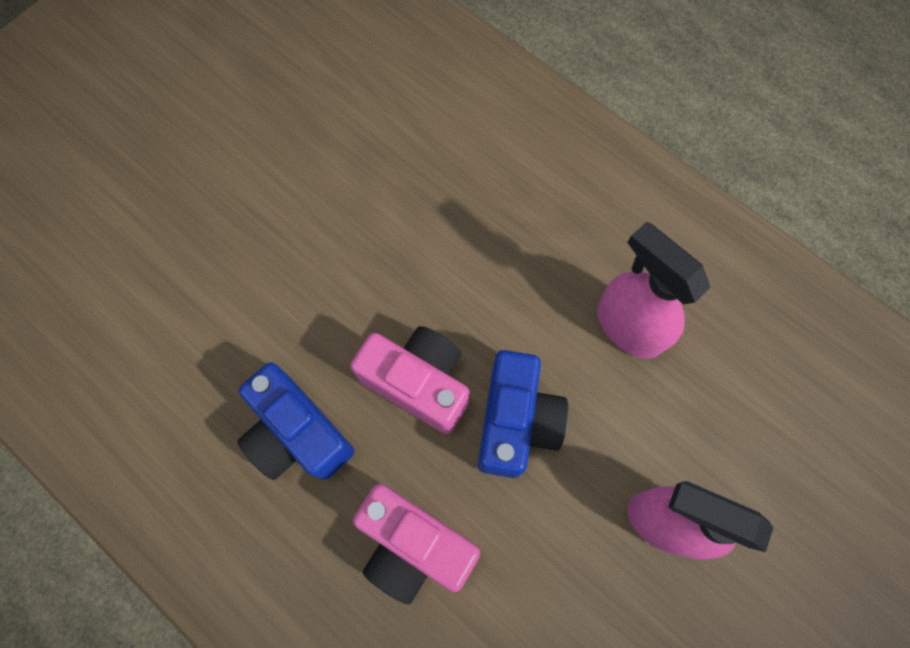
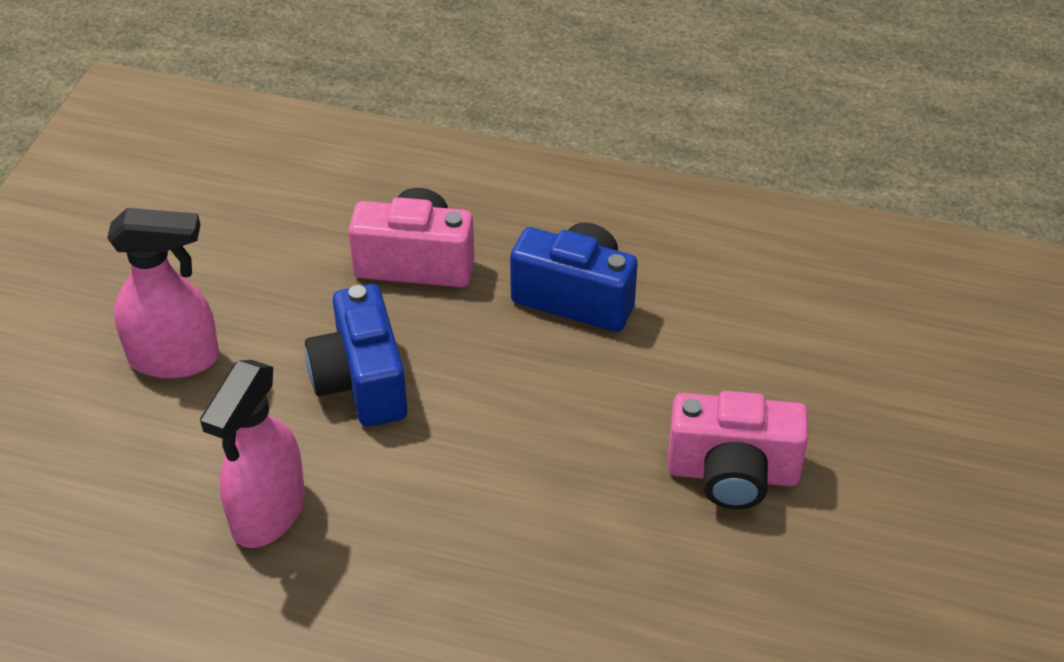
camera: 155 degrees right, 25 degrees down
(418, 382) = (481, 377): pink camera -> pink camera (732, 474)
(628, 326) = (268, 513): pink spray bottle -> pink spray bottle turned 90 degrees clockwise

